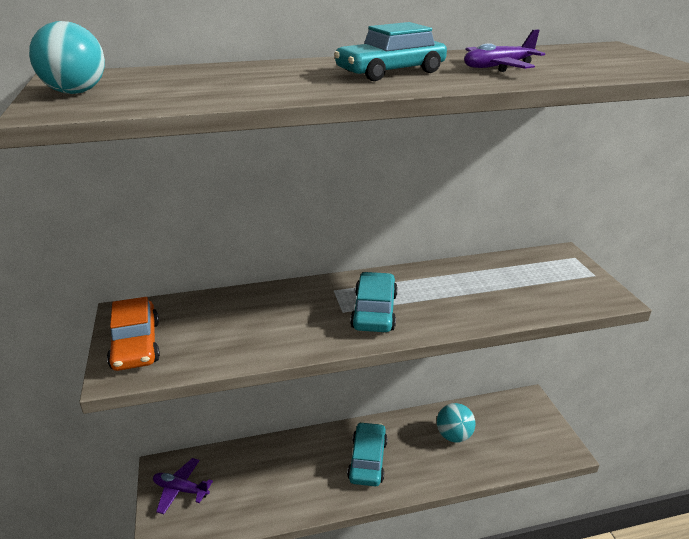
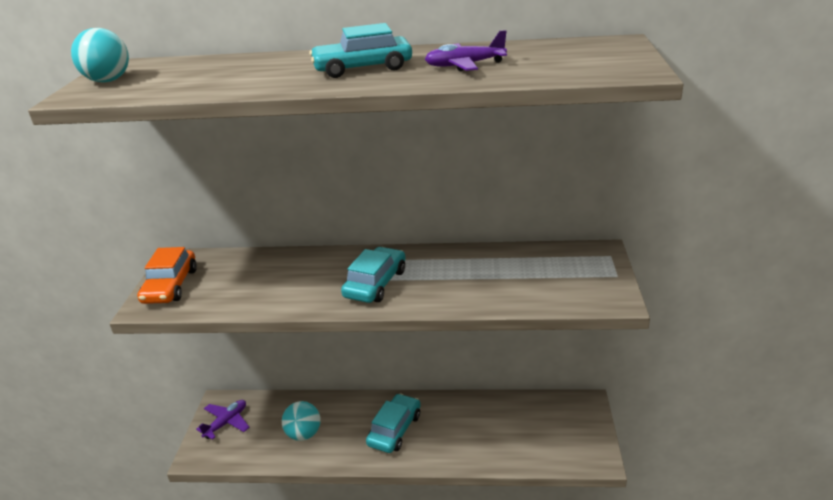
camera: 20 degrees right, 0 degrees up
(181, 489) = (226, 423): purple plane -> purple plane turned 90 degrees clockwise
(454, 436) = (488, 423): turquoise ball -> turquoise ball (304, 434)

